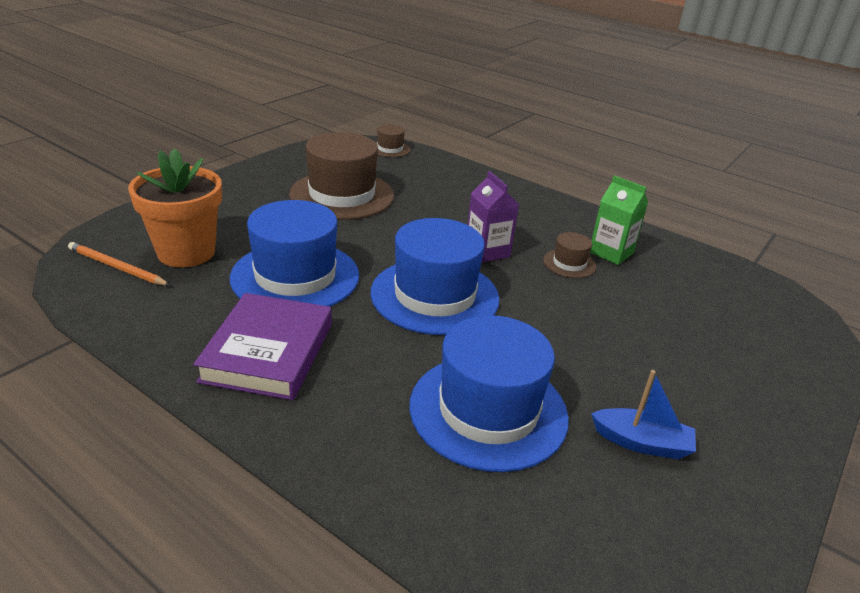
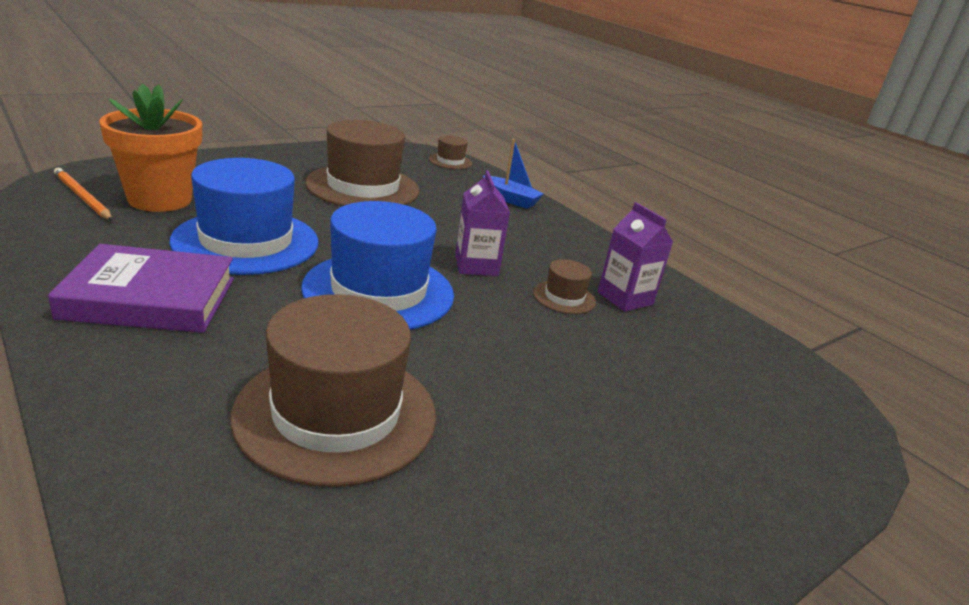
camera: 15 degrees right, 5 degrees down
(268, 352) = (150, 298): purple book -> purple book turned 60 degrees clockwise
(488, 410) = (336, 414): blue hat -> brown hat
(611, 252) = (625, 298): green carton -> purple carton
(641, 443) = (500, 501): blue boat -> blue boat (510, 199)

